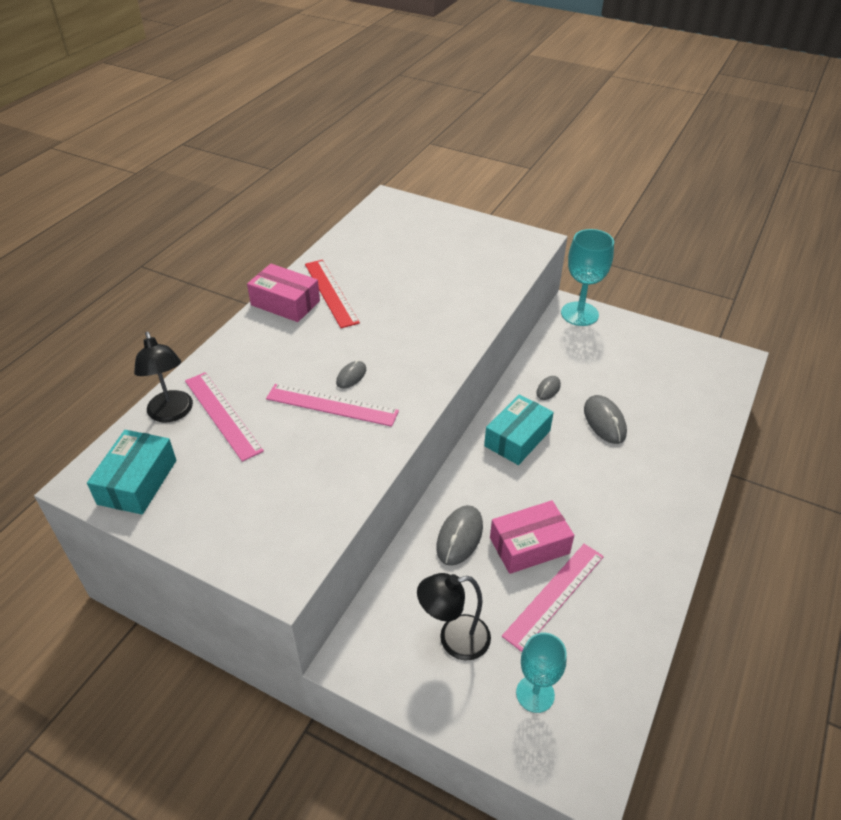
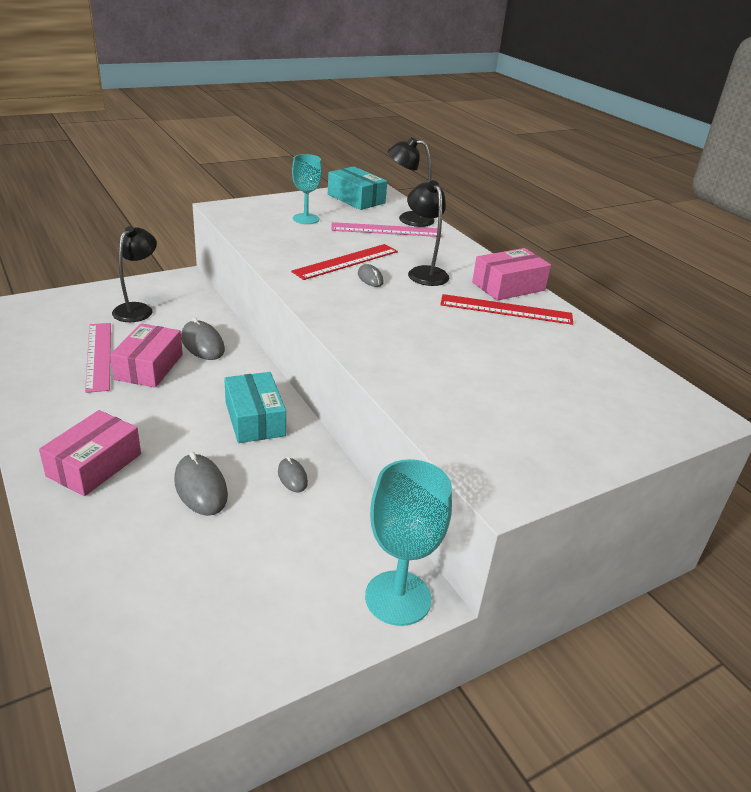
camera: 120 degrees right, 10 degrees down
(305, 352) = (424, 272): none -> black lamp
(332, 405) = (346, 261): pink ruler -> red ruler
(535, 694) = (61, 317): turquoise goblet -> turquoise goblet (306, 219)
(604, 421) = (201, 487): grey mouse -> grey mouse turned 45 degrees clockwise
(651, 484) = (94, 465): none -> pink box

